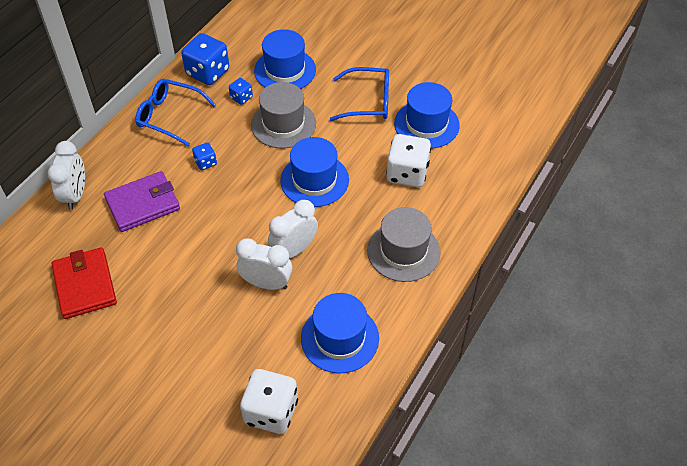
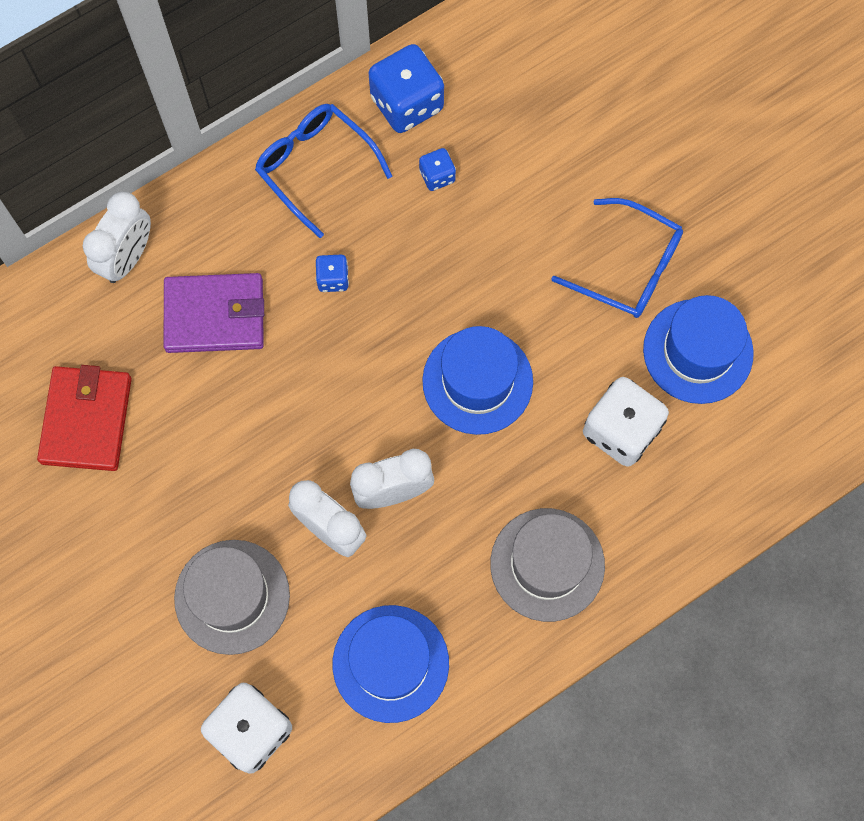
camera: 25 degrees right, 20 degrees up
(283, 124) = (478, 255): grey hat -> grey hat (232, 596)
(285, 70) = (528, 149): blue hat -> none

